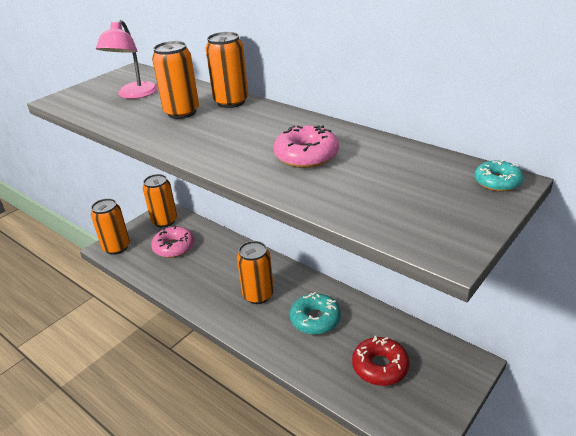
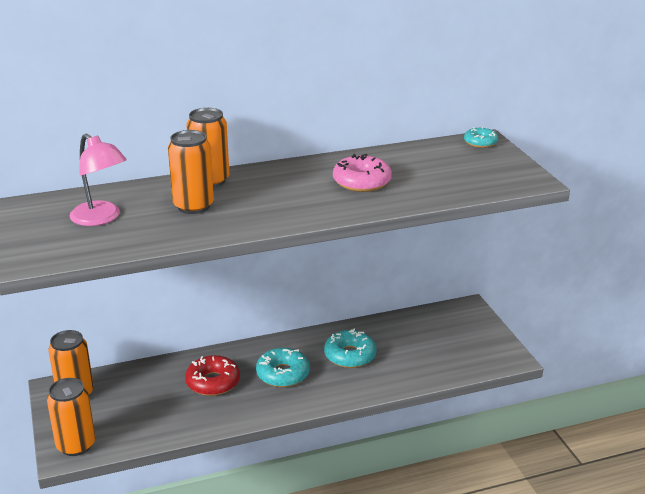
camera: 60 degrees left, 5 degrees down
(174, 247) = (136, 402): pink donut -> none
(258, 295) = (283, 374): orange can -> turquoise donut
(380, 367) = (433, 347): red donut -> red donut (213, 382)

